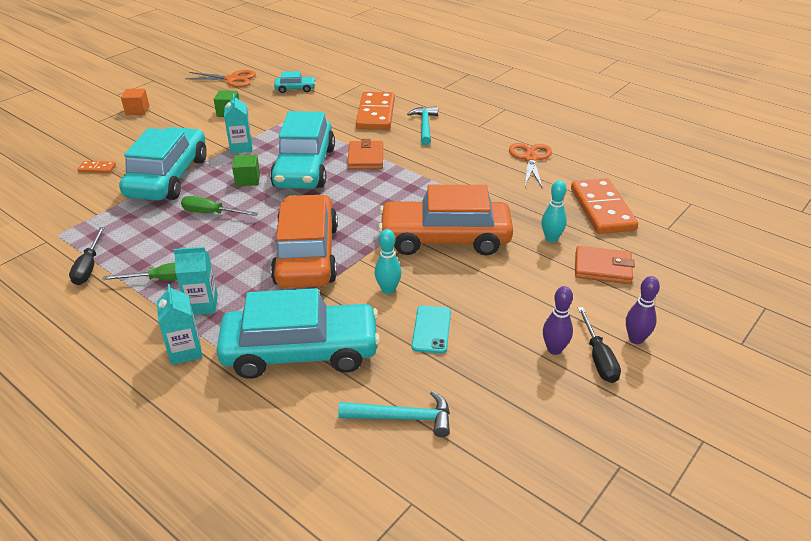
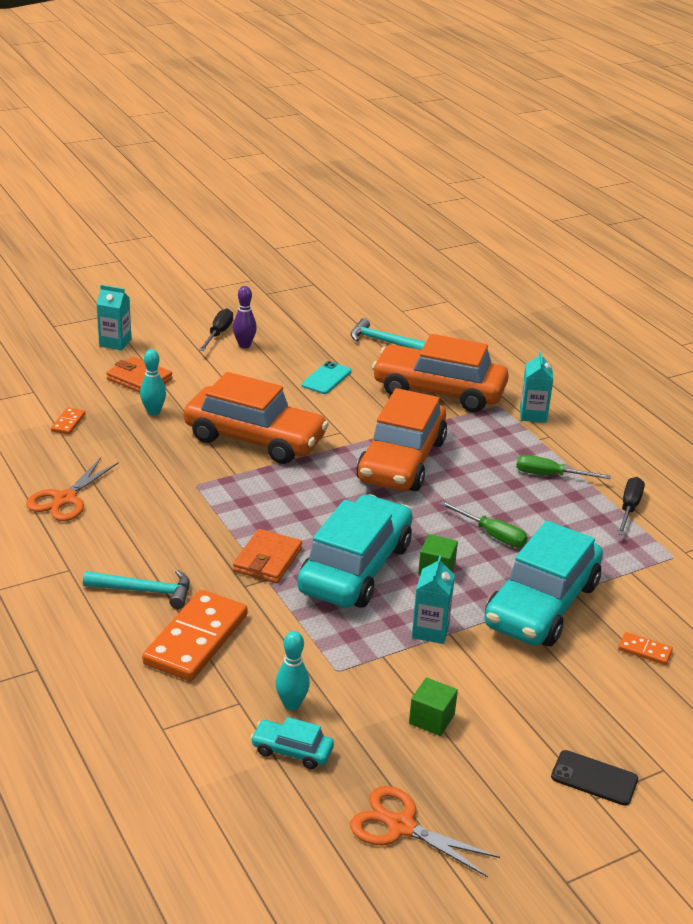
camera: 160 degrees left, 5 degrees down
(137, 110) = (594, 778): orange cube -> black phone
(202, 305) = (514, 444): turquoise carton -> turquoise carton (115, 342)
(301, 352) = (439, 391): turquoise car -> orange car
(388, 290) = (342, 412): turquoise bowling pin -> turquoise bowling pin (291, 704)
(425, 126) = (145, 591): turquoise hammer -> turquoise hammer turned 105 degrees counterclockwise
(602, 209) = (68, 423): orange domino -> orange domino, size x0.44
(636, 339) = (178, 335): purple bowling pin -> none

